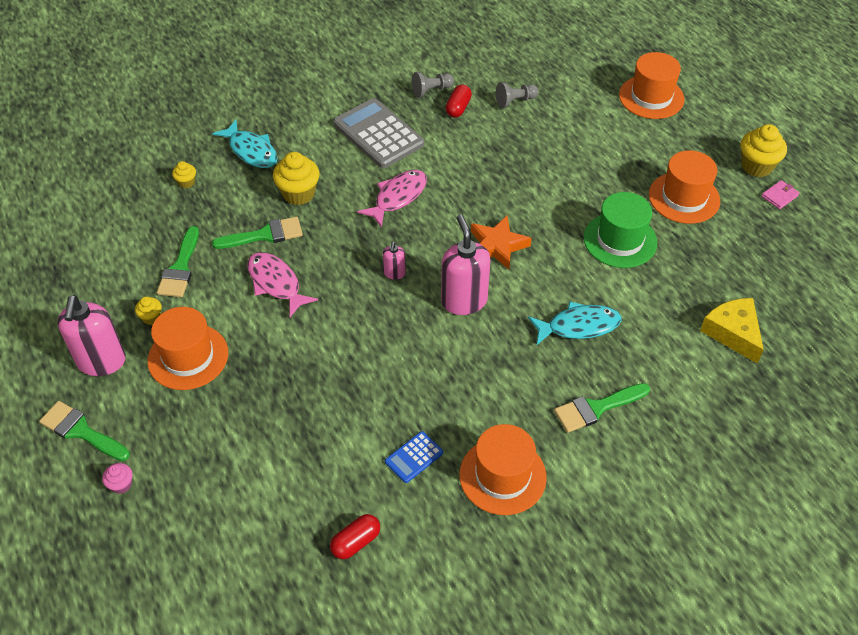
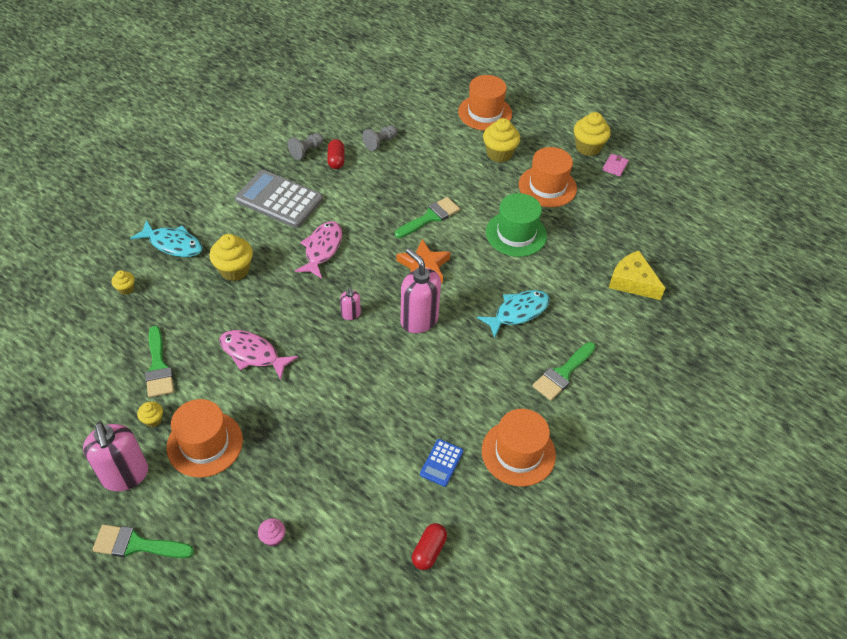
camera: 25 degrees left, 0 degrees up
(121, 485) = (199, 579): pink cupcake -> pink cupcake (273, 538)
(265, 235) = (222, 314): green brush -> green brush (430, 217)
(645, 147) = (499, 154): none -> yellow cupcake

